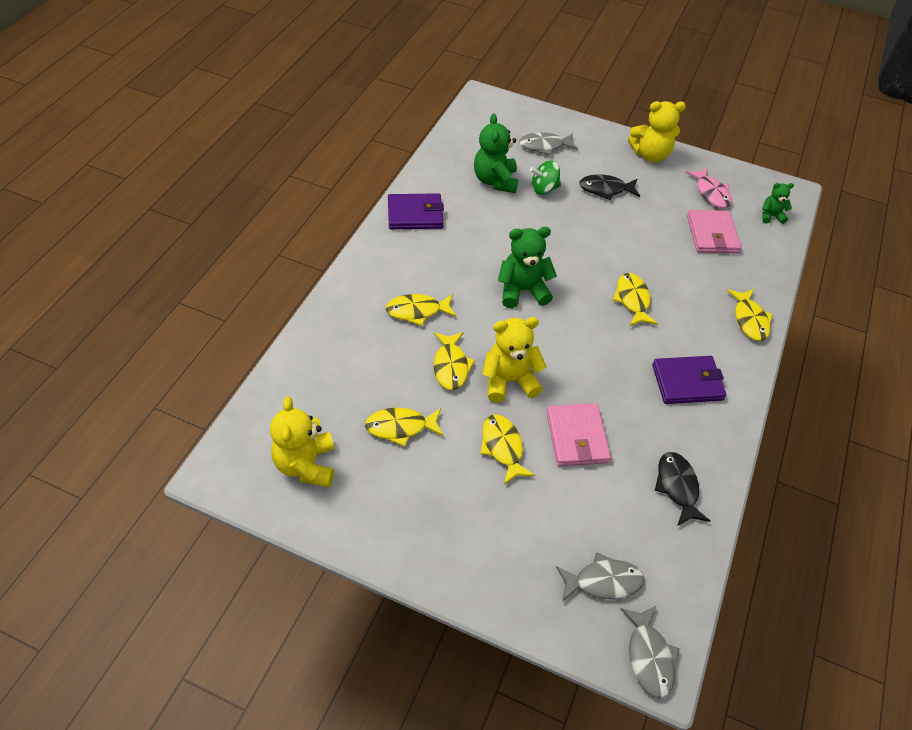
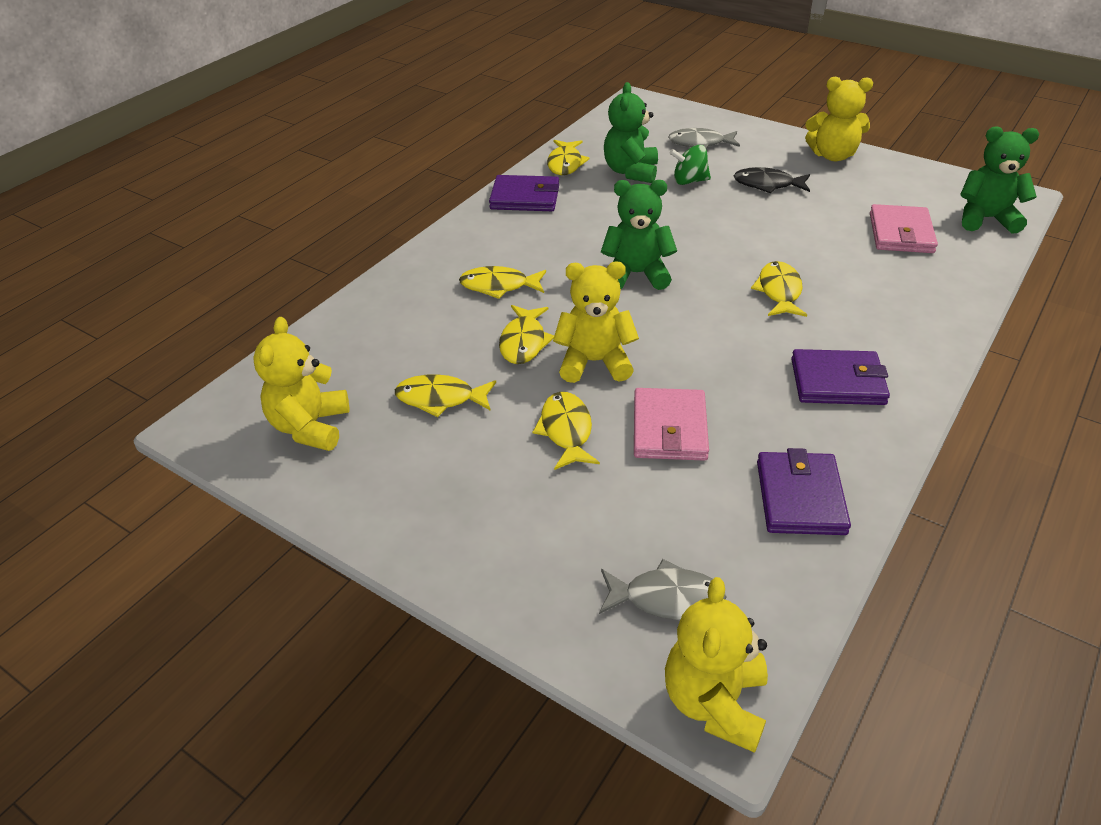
camera: 15 degrees right, 10 degrees down
(649, 656) = (714, 702): grey fish -> yellow teddy bear
(677, 487) = (800, 497): black fish -> purple wallet
(711, 193) = (906, 193): pink fish -> none
(749, 320) = (939, 322): yellow fish -> yellow fish (565, 163)
(771, 216) = (986, 219): green teddy bear -> green teddy bear, size x1.80

